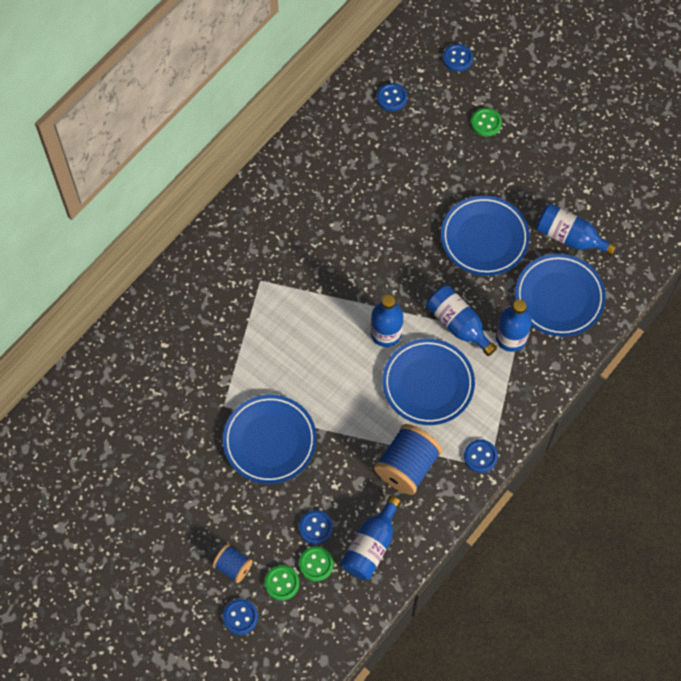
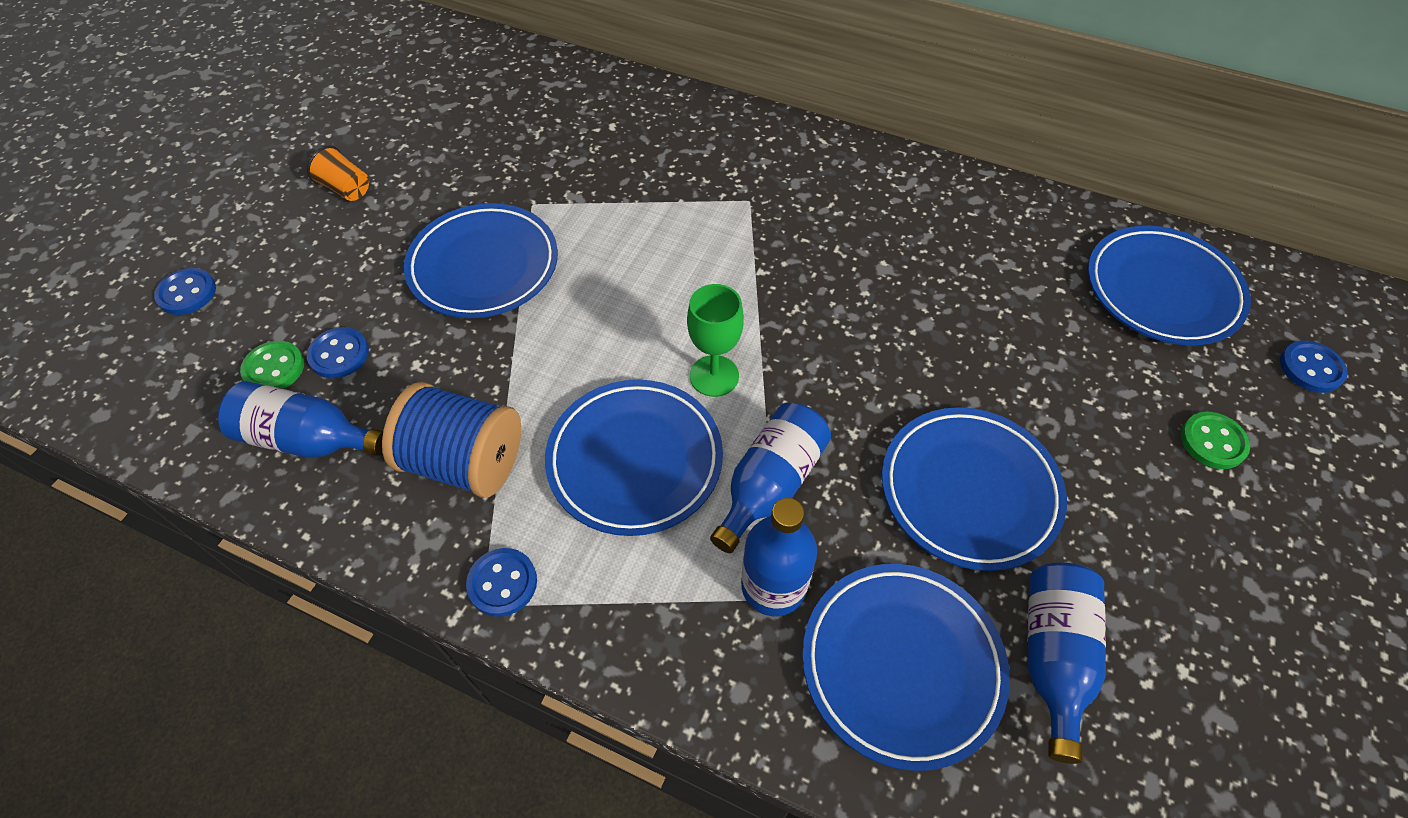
camera: 75 degrees right, 10 degrees down
(173, 519) = (346, 189): none -> orange cup
(233, 567) = (271, 267): blue spool -> none
(282, 583) = (242, 331): green button -> none
(386, 333) = (714, 376): blue bottle -> green goblet
(392, 98) = (1162, 290): blue button -> blue plate

